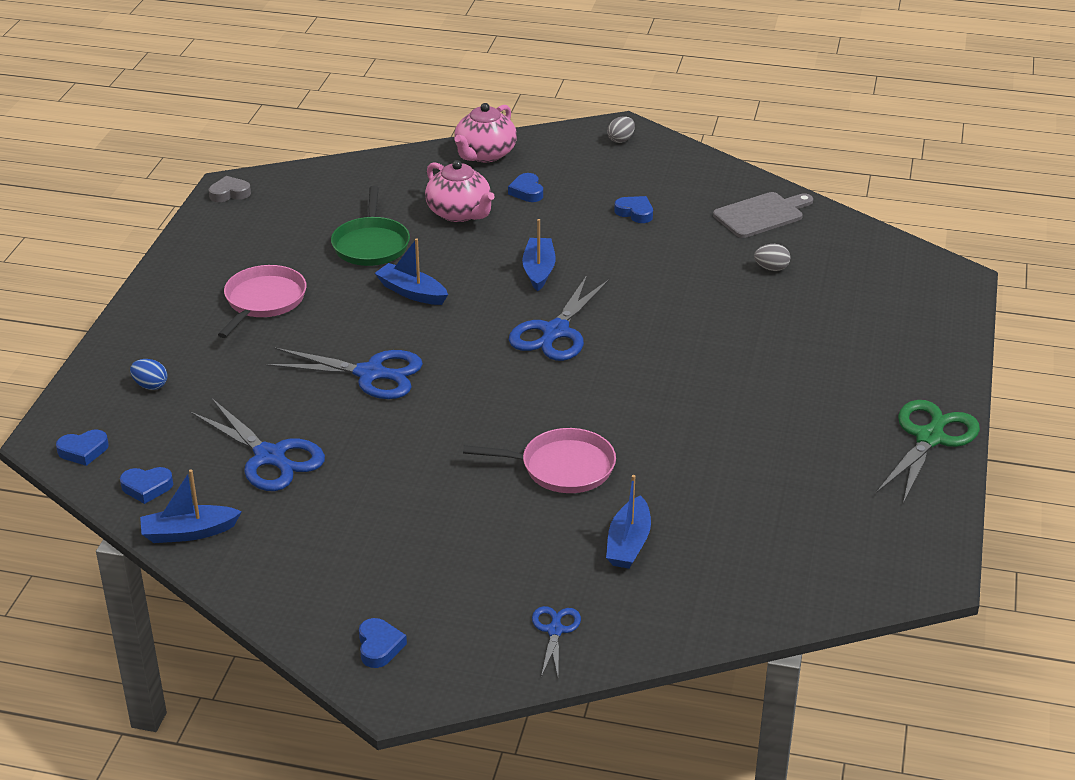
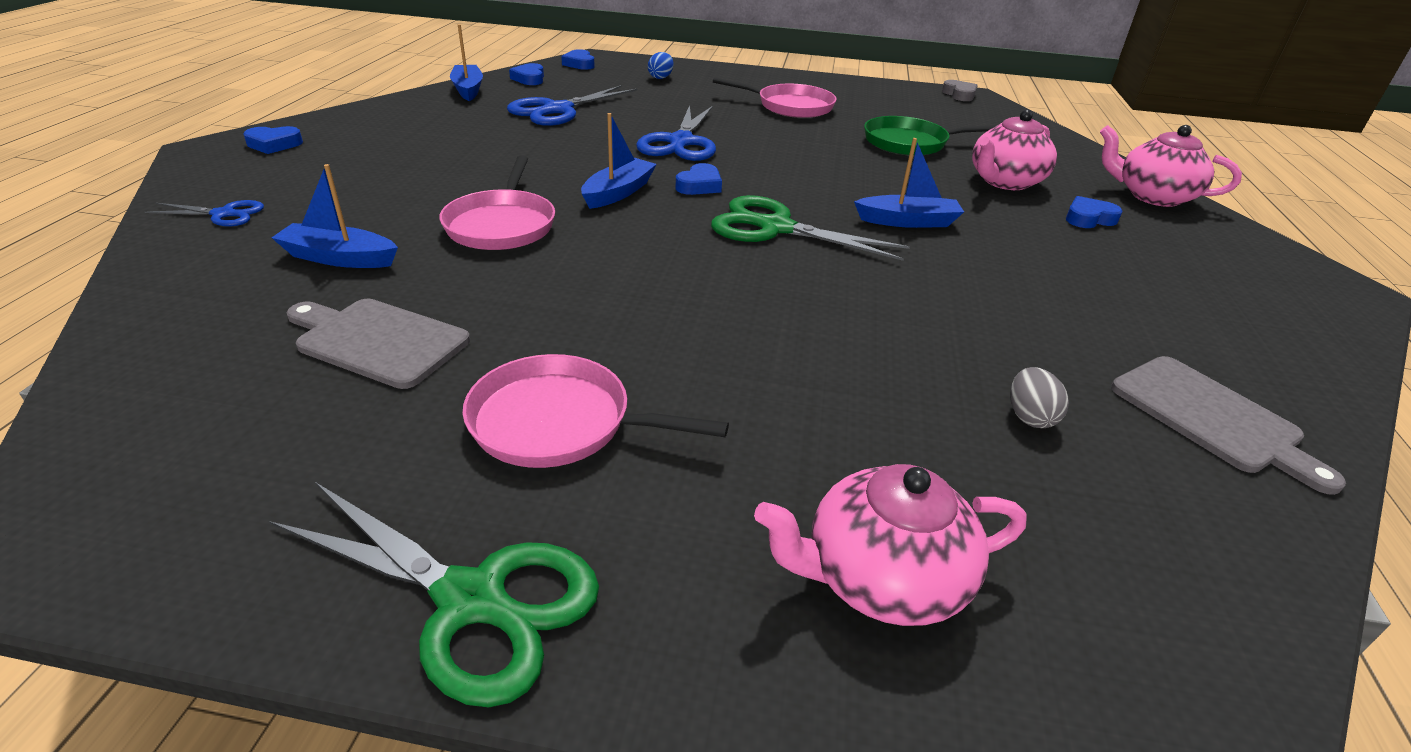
camera: 85 degrees right, 0 degrees up
(411, 292) = (829, 159): blue boat -> blue boat (618, 192)
(555, 332) = (774, 228): blue scissors -> green scissors
(620, 140) = (1307, 287): grey egg -> none
(635, 213) = (1104, 291): blue heart -> blue heart (699, 185)
(738, 502) = (378, 341): none -> grey cutting board
(806, 422) = (558, 422): none -> pink pan
(891, 329) = (881, 578): none -> pink teapot

